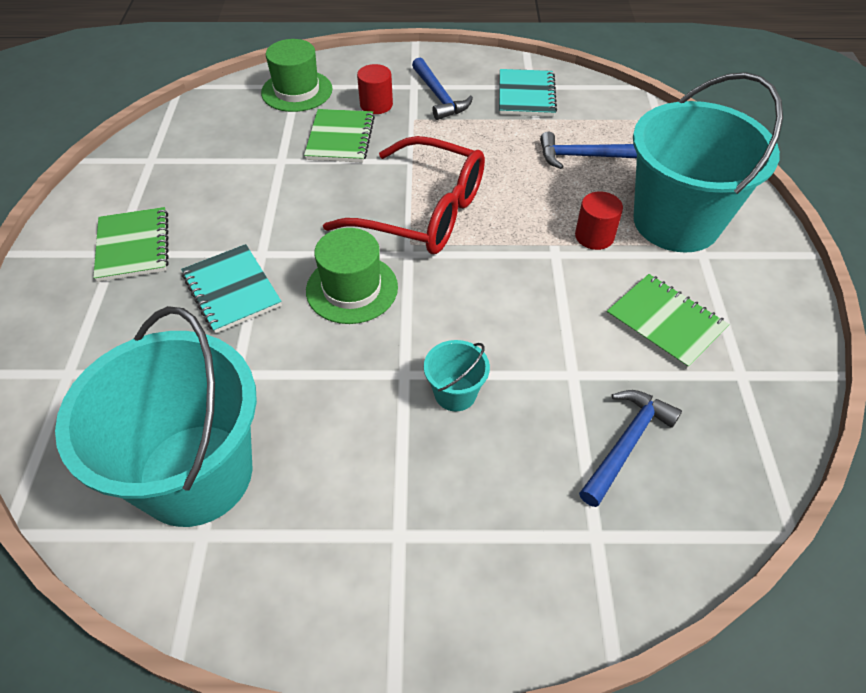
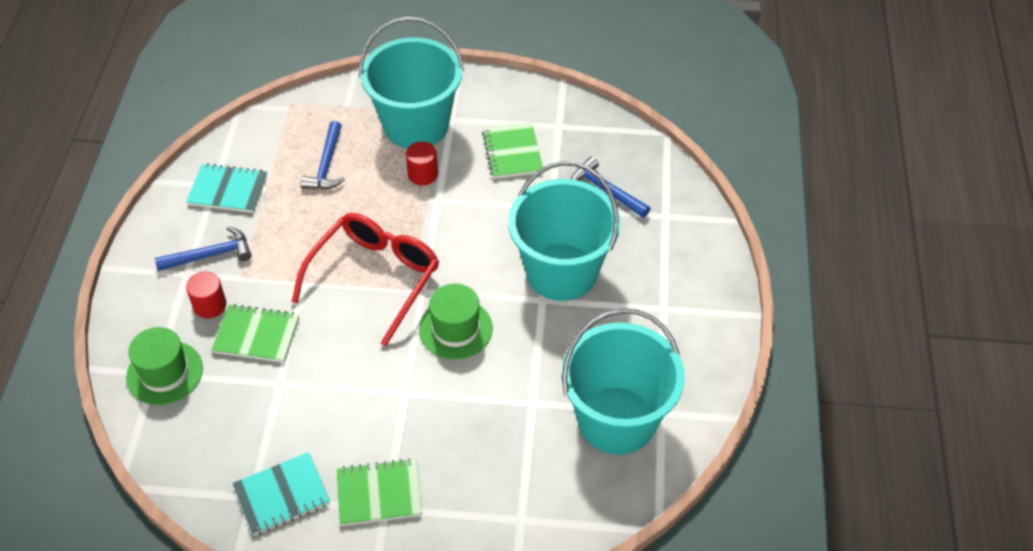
camera: 85 degrees left, 0 degrees up
(232, 290) = (445, 411): turquoise notebook -> turquoise notebook (282, 495)
(455, 393) = (561, 272): turquoise bucket -> turquoise bucket, size x2.46
(665, 322) = (512, 152): green notebook -> green notebook turned 60 degrees counterclockwise

